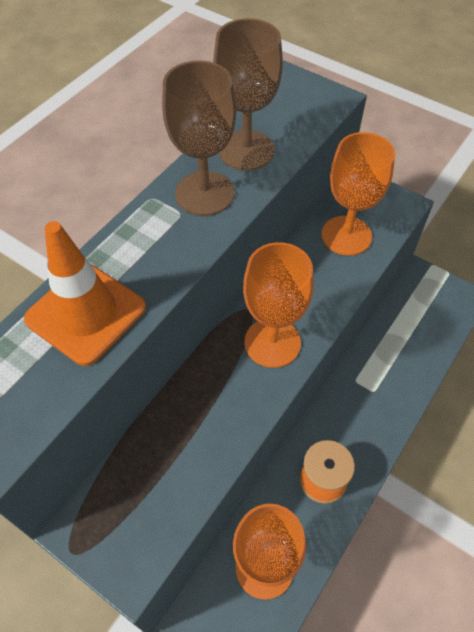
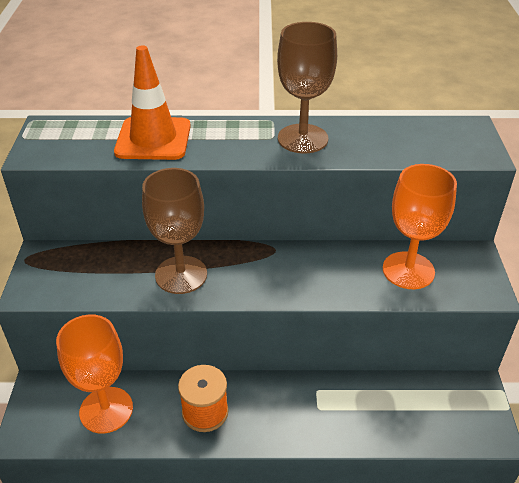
camera: 55 degrees right, 15 degrees down
(246, 150) = (367, 138): brown goblet -> brown goblet (181, 275)
(272, 342) = (258, 275): orange goblet -> none

